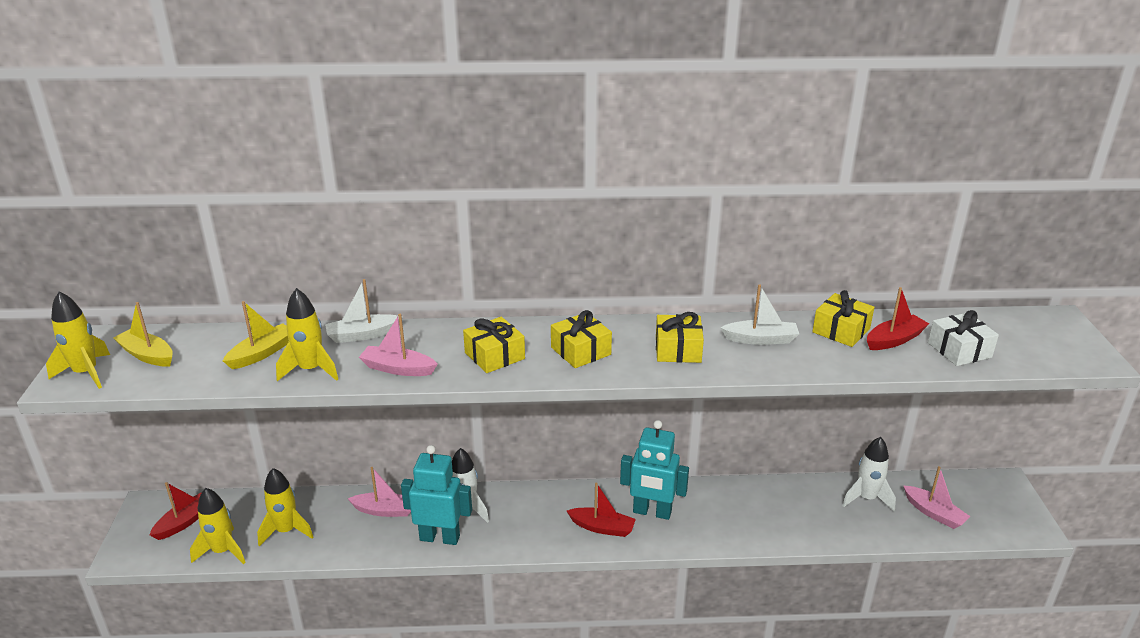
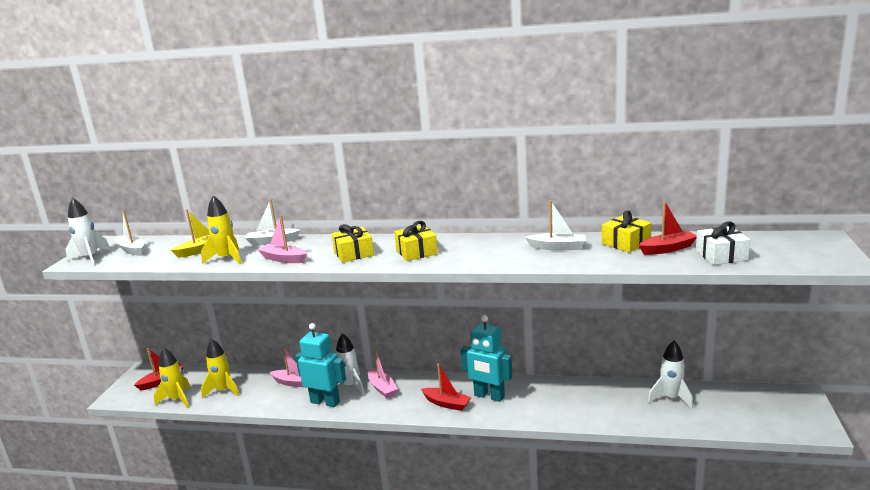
camera: 15 degrees right, 10 degrees down
(86, 373) = (90, 258): yellow rocket -> white rocket
(147, 355) = (132, 250): yellow boat -> white boat
(678, 349) = (489, 252): yellow gift -> none
(934, 513) = (728, 412): pink boat -> pink boat (382, 388)

